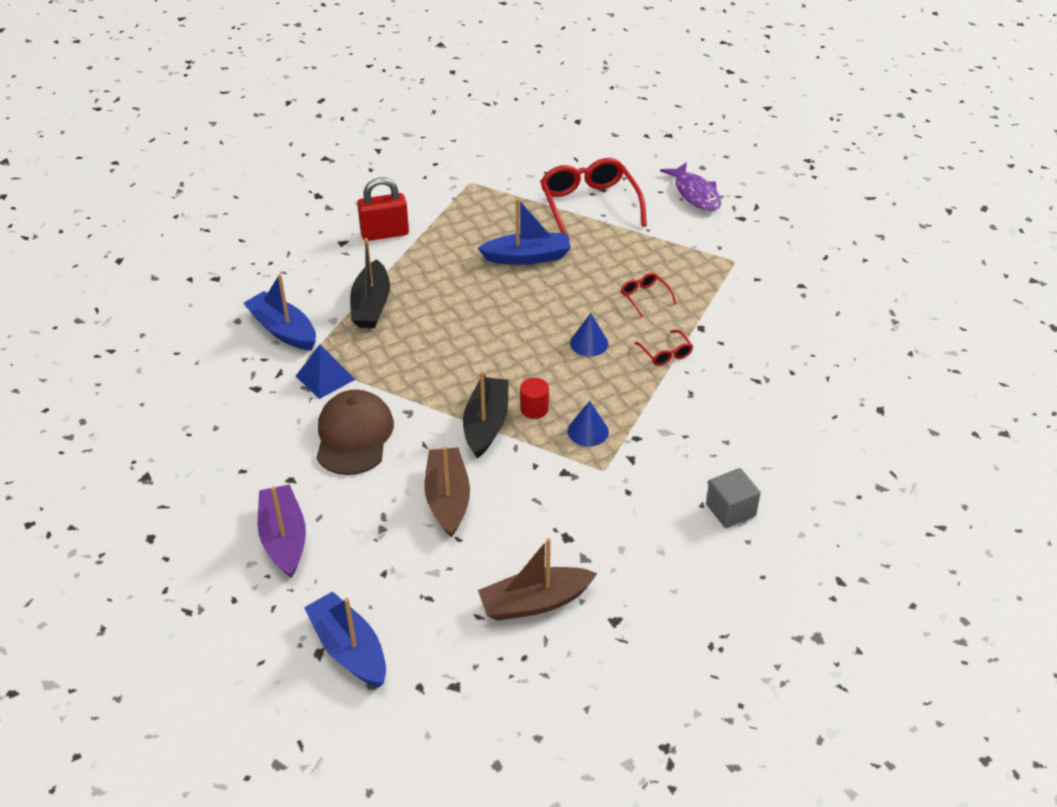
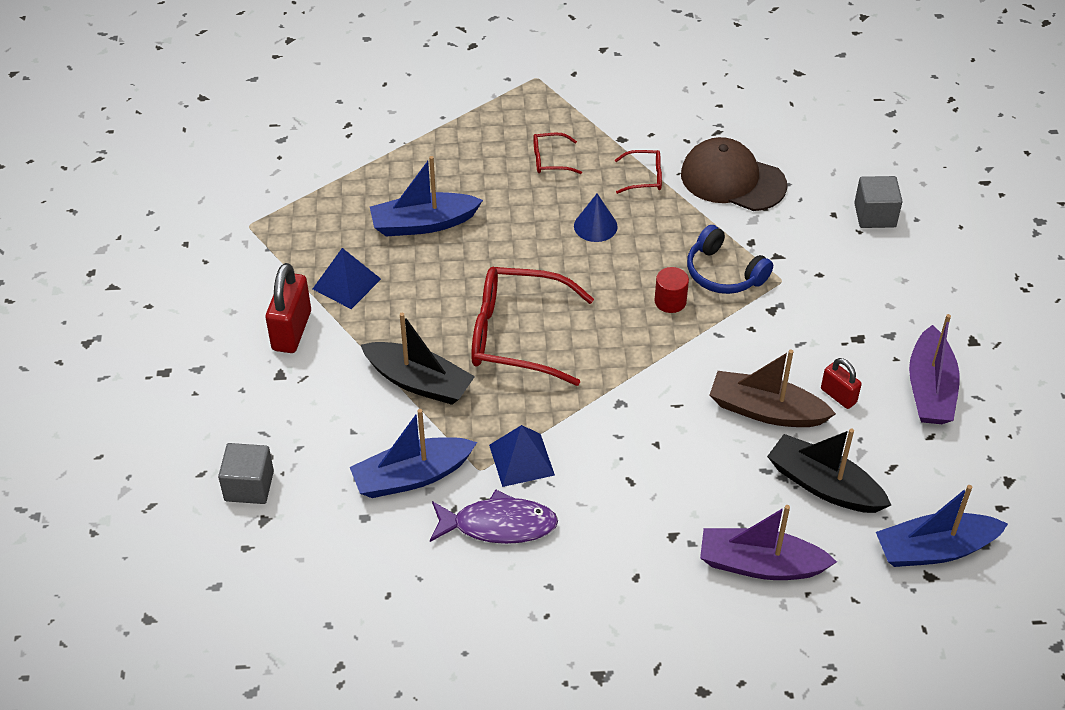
camera: 65 degrees left, 5 degrees up
(240, 262) = (249, 486): none -> grey cube
(354, 436) = (632, 460): brown cap -> brown cap (732, 180)
(444, 242) = (346, 283): none -> blue pyramid
(486, 424) = (673, 346): black boat -> black boat (823, 485)
(490, 541) = (838, 396): none -> red padlock
(527, 257) = (423, 224): blue boat -> blue boat turned 120 degrees counterclockwise
(534, 602) = (930, 389): brown boat -> purple boat
(588, 431) = (724, 273): blue cone -> blue headphones
(589, 205) = (368, 144): red glasses -> red glasses (517, 335)
(695, 194) = (408, 61): purple fish -> purple fish (498, 525)

